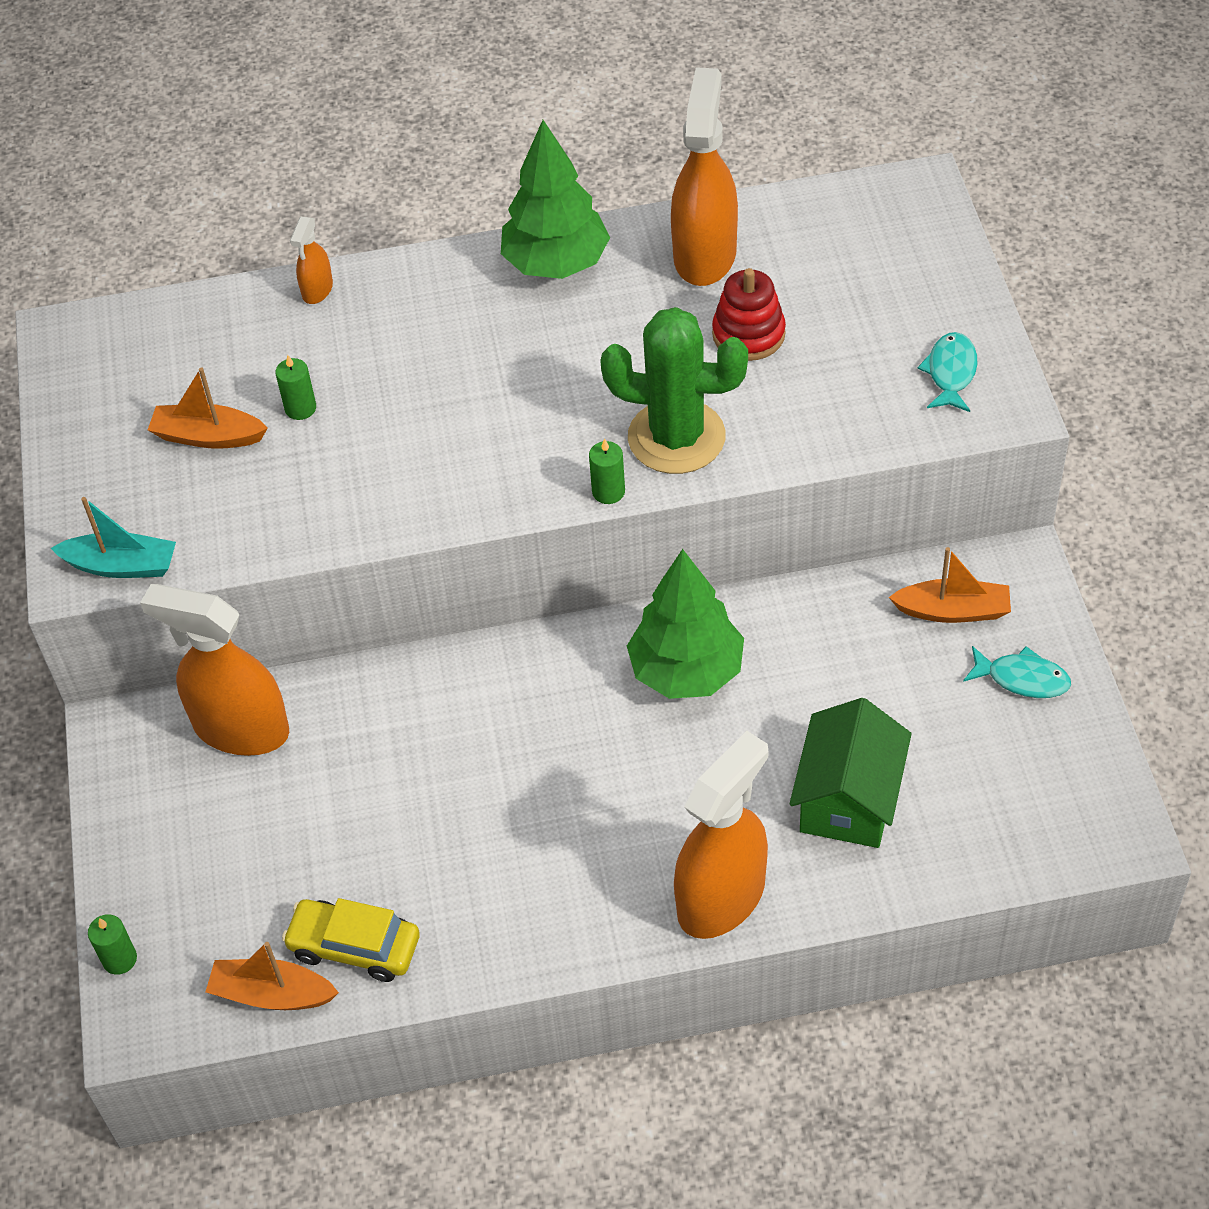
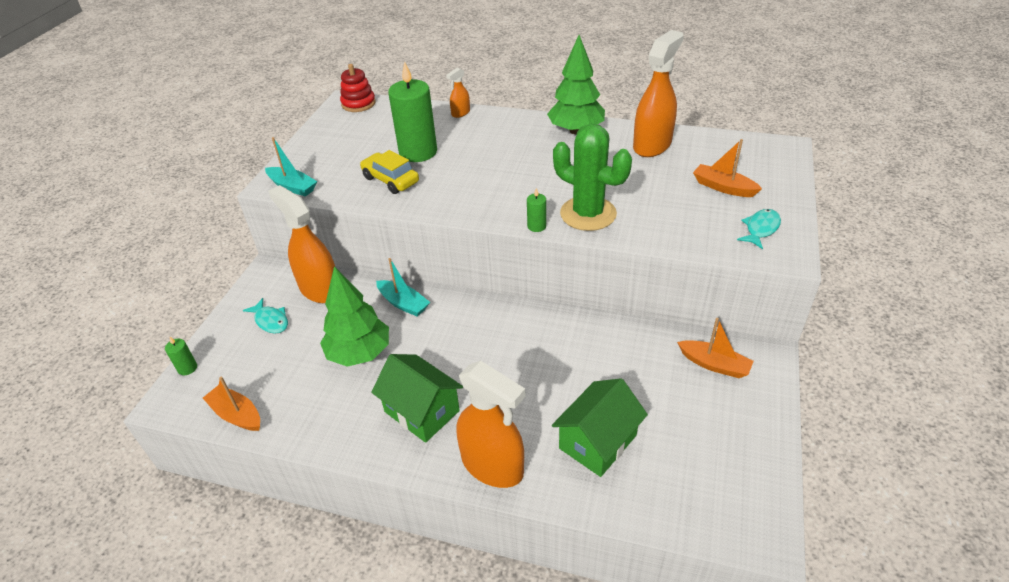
camera: 25 degrees right, 10 degrees down
(208, 436) = (370, 151): orange boat -> orange boat (723, 187)
(300, 408) = (418, 152): green candle -> green candle, size x2.35
(354, 947) = (291, 408): yellow car -> yellow car (390, 180)
(410, 697) = (403, 303): none -> turquoise boat
(565, 863) = (422, 411): none -> green house
(687, 671) = (546, 341): green tree -> green tree (359, 353)
(721, 897) = (493, 465): orange spray bottle -> orange spray bottle turned 60 degrees clockwise
(748, 334) = (655, 182): red stacking toy -> red stacking toy (358, 104)
(1022, 678) = (740, 416): turquoise fish -> turquoise fish (270, 321)

